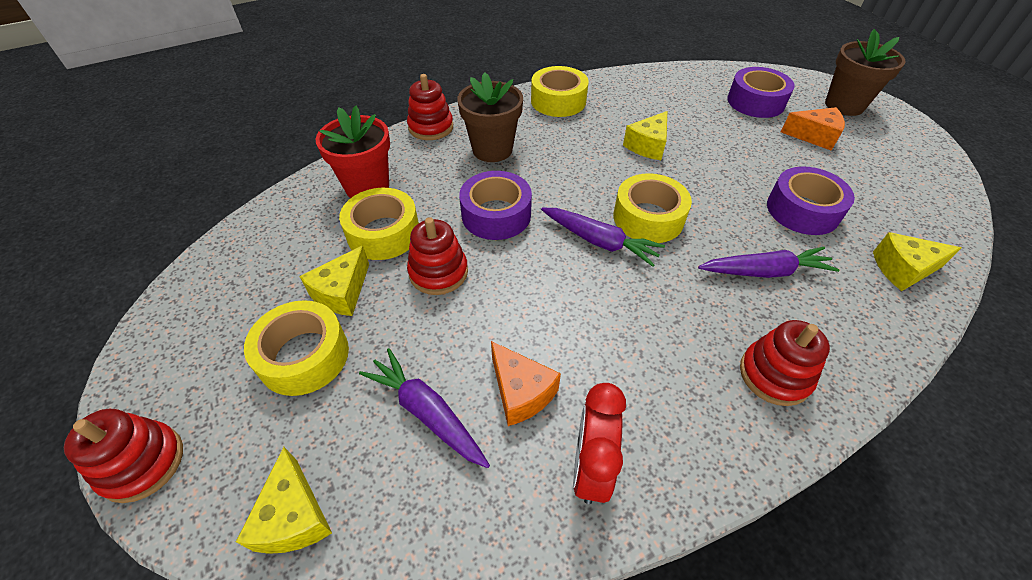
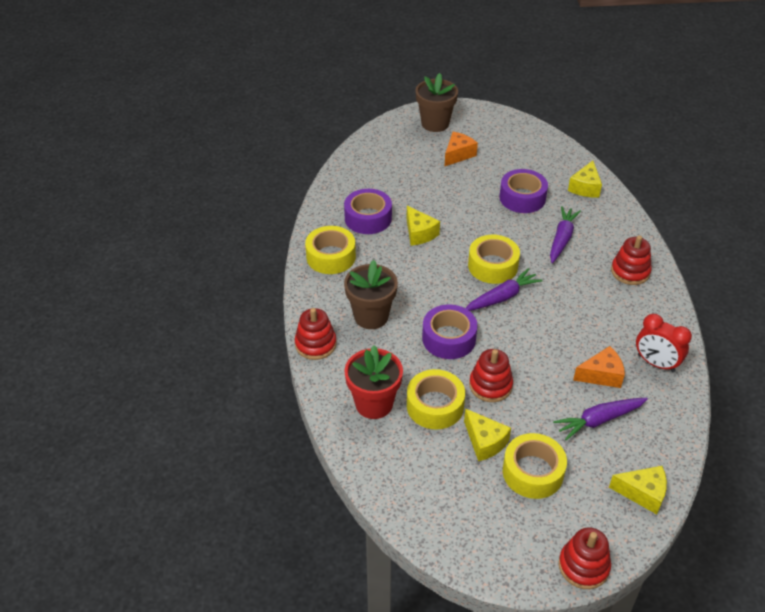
camera: 65 degrees left, 5 degrees down
(755, 102) = (404, 159): purple tape -> purple tape (368, 218)

